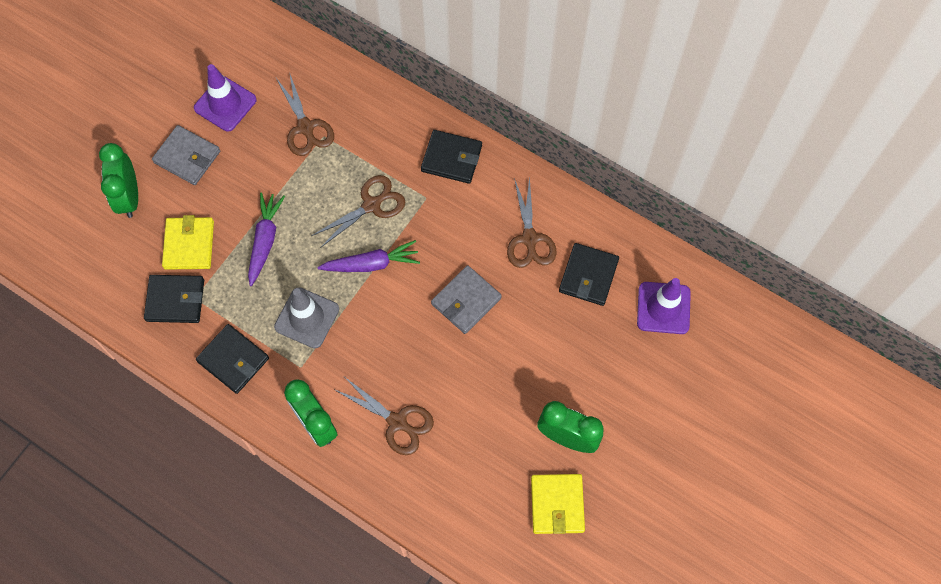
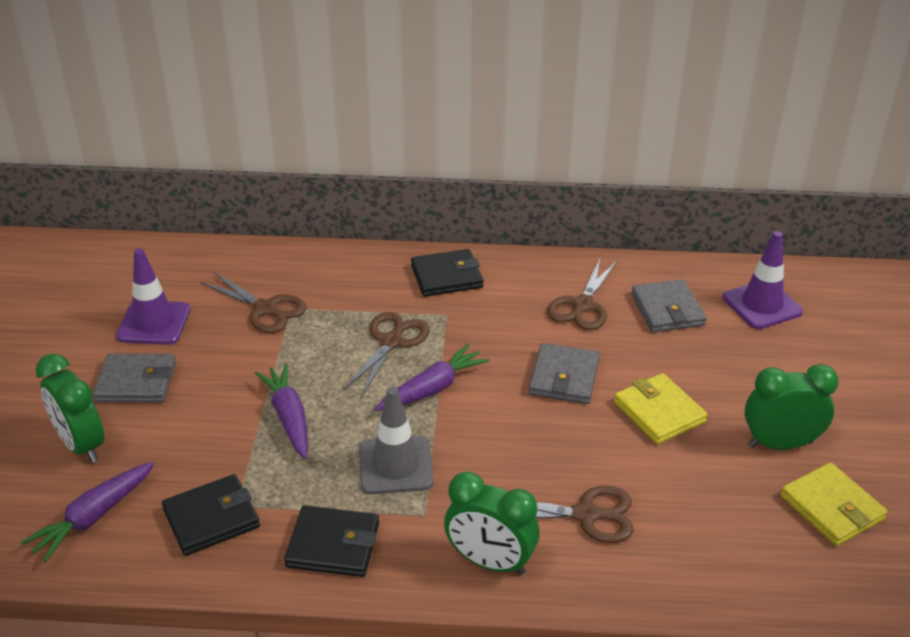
camera: 30 degrees left, 30 degrees down
(110, 262) = (94, 517): none -> purple carrot
(189, 245) = (193, 458): yellow wallet -> yellow wallet (659, 412)
(529, 239) = (582, 305): brown scissors -> brown scissors turned 60 degrees clockwise
(588, 276) = (667, 310): black wallet -> grey wallet

